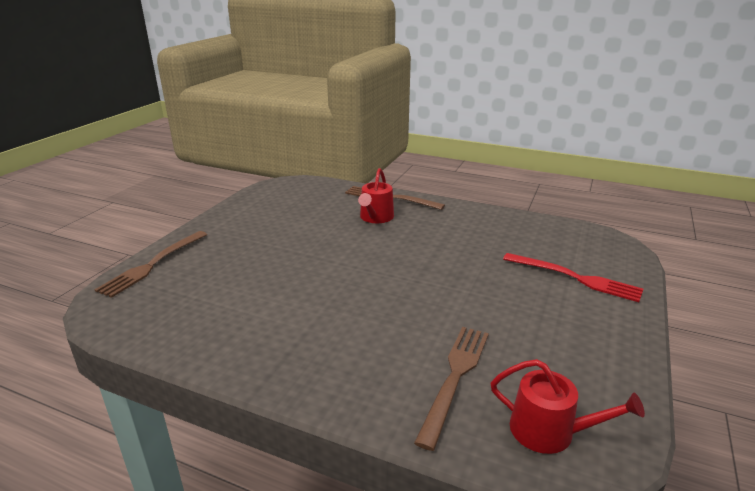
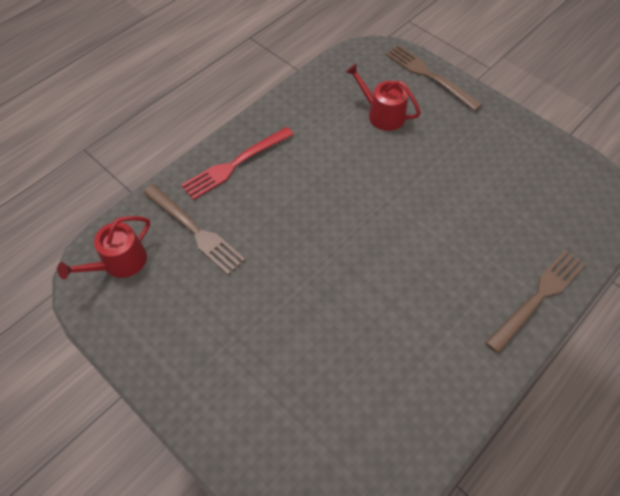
camera: 110 degrees right, 30 degrees up
(375, 218) = (481, 262): red watering can -> red watering can (382, 114)
(575, 278) = (275, 408): red fork -> red fork (235, 164)

